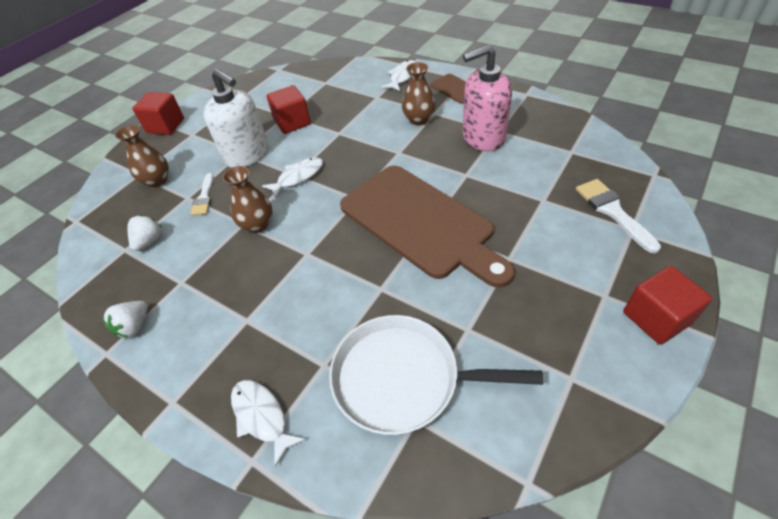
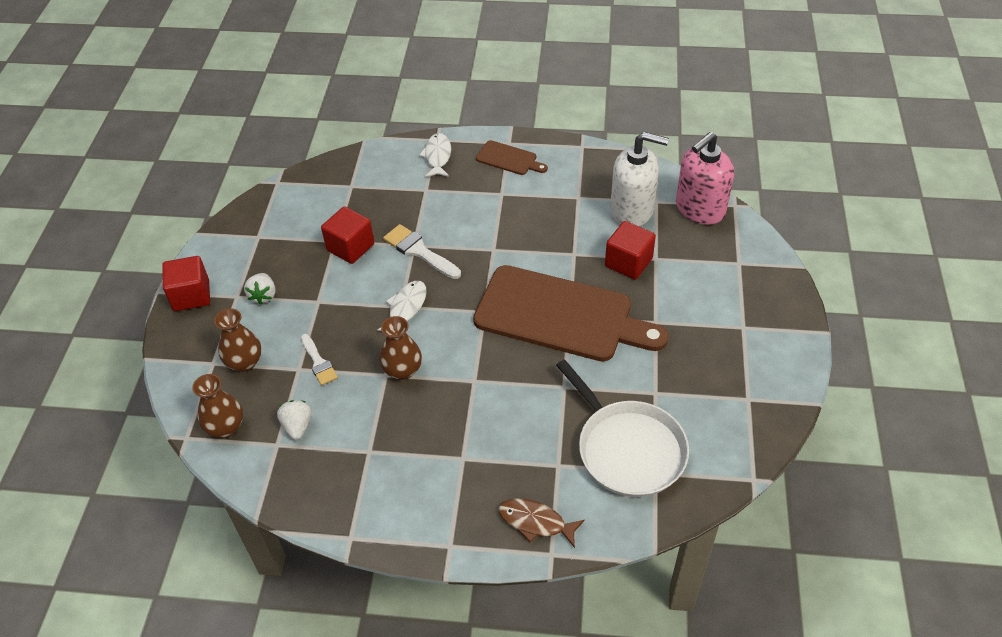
camera: 30 degrees left, 0 degrees up
(134, 326) = (357, 505): white strawberry -> white strawberry (263, 296)
(247, 155) = (328, 300): white soap dispenser -> white soap dispenser (632, 210)
(262, 417) = (536, 522): white fish -> brown fish
(402, 378) = (627, 449): white pan -> white pan turned 105 degrees counterclockwise
(419, 120) = (490, 206): brown vase -> brown vase (226, 427)
(483, 137) = (567, 209): pink soap dispenser -> pink soap dispenser (699, 209)
(612, 211) = (717, 251): white brush -> white brush (419, 251)
(656, 318) = (786, 331): red cube -> red cube (628, 262)

